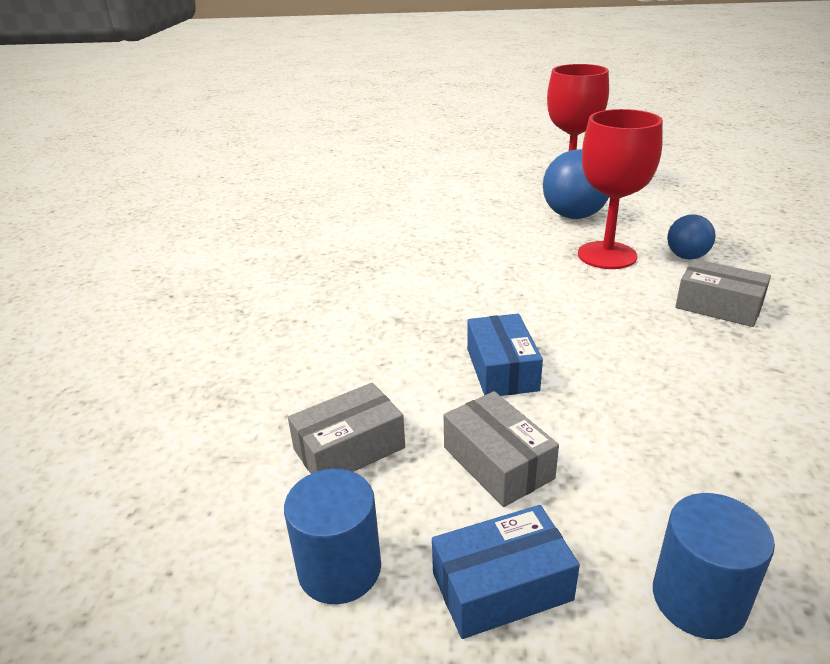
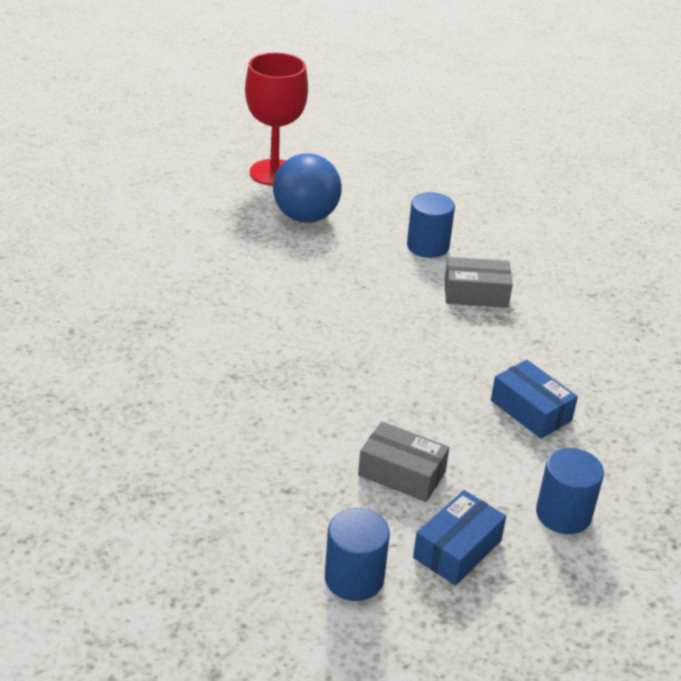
camera: 35 degrees left, 5 degrees up
(349, 448) = (291, 500): grey box -> none
(502, 369) = (353, 399): blue box -> blue box (531, 410)
(607, 255) = (363, 260): red goblet -> none
(687, 257) = (427, 246): blue ball -> blue cylinder

